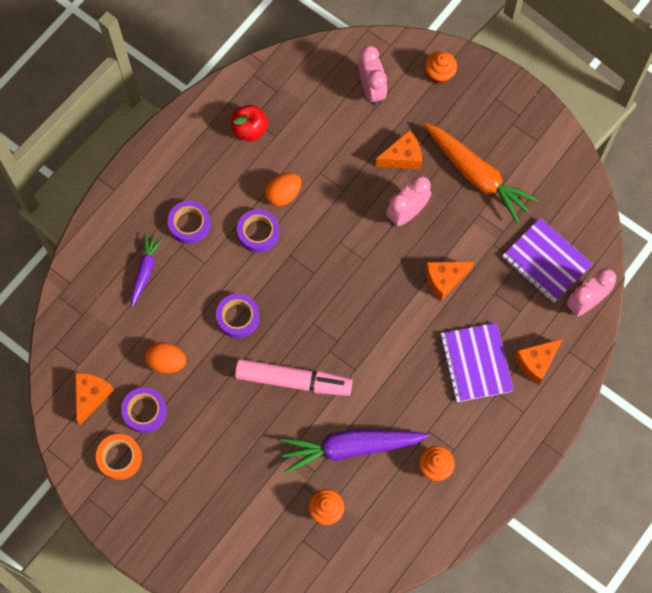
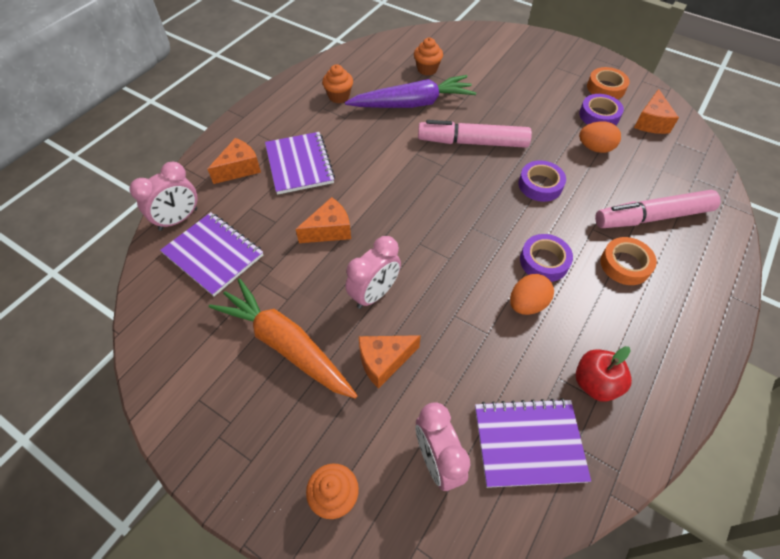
camera: 175 degrees right, 15 degrees down
(145, 271) = (652, 217): purple carrot -> pink marker
(189, 224) = (625, 264): purple tape -> orange tape
(308, 95) = (528, 443): none -> purple notebook

